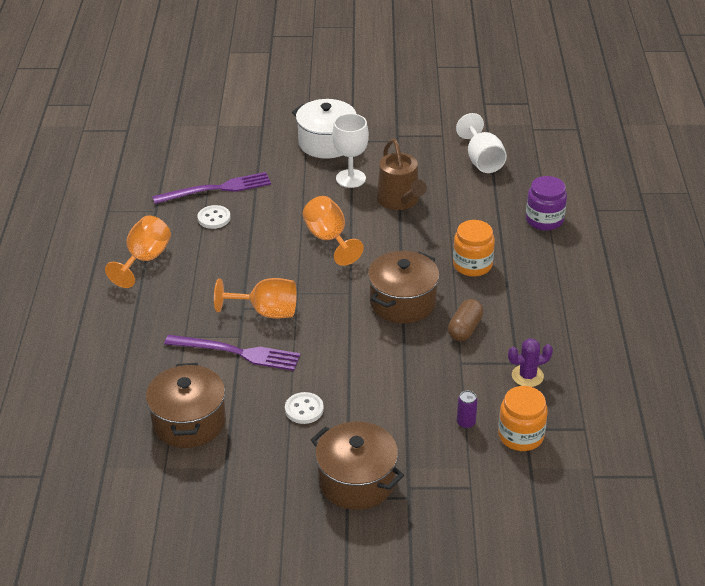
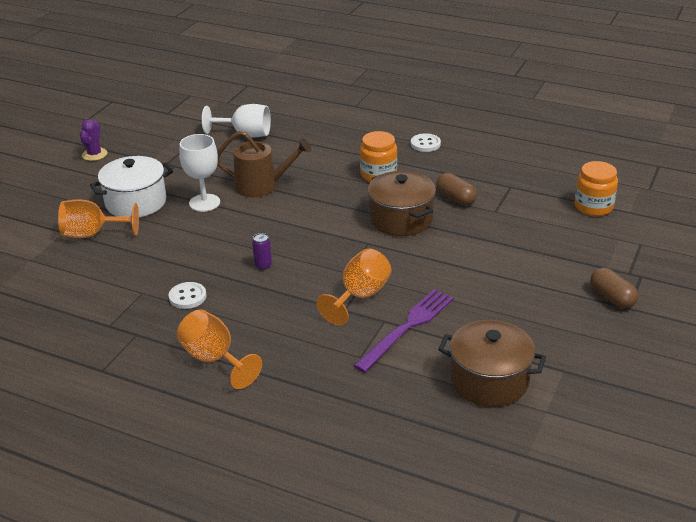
camera: 65 degrees left, 5 degrees down
(216, 189) = (140, 284): purple fork -> none
(304, 409) = (508, 305): white button -> white button (425, 144)
(329, 239) = (283, 236): orange goblet -> orange goblet (93, 234)
(356, 481) = (612, 298): brown pot -> brown capsule
(466, 423) = (567, 227): purple can -> purple can (263, 265)
(527, 376) = (528, 186): purple cactus -> purple cactus (94, 154)
(544, 220) = (348, 129): purple jar -> none

